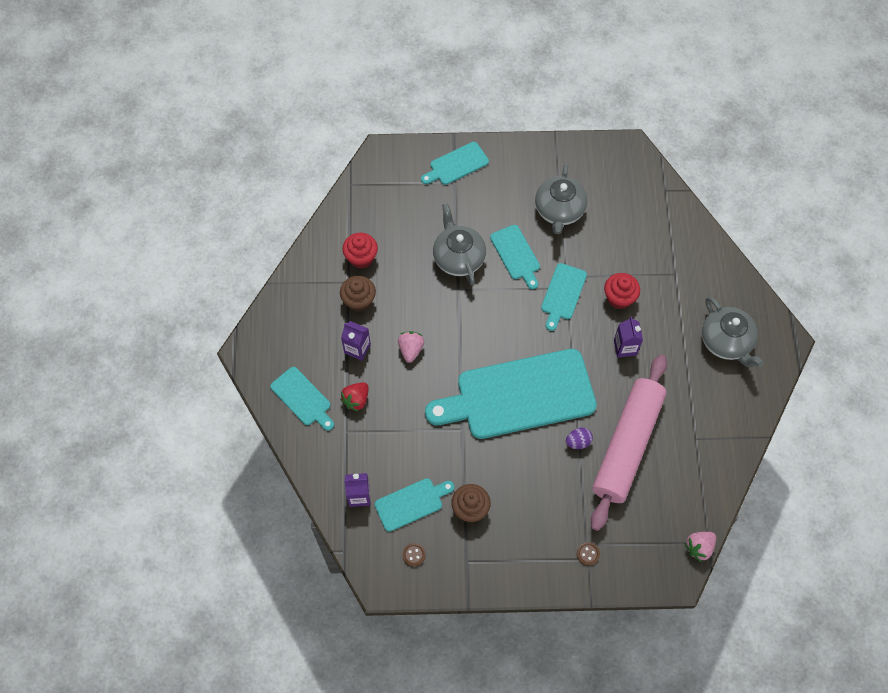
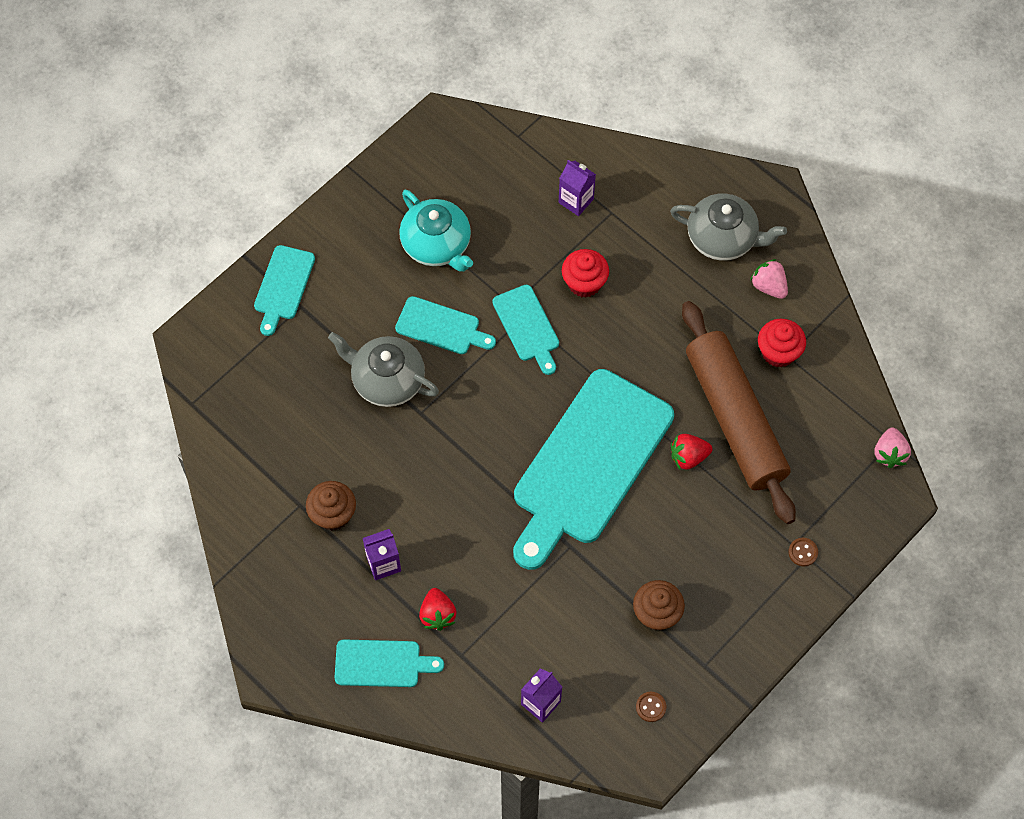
camera: 45 degrees left, 0 degrees up
(361, 258) = (287, 469): red cupcake -> red cupcake (778, 352)
(411, 349) = (438, 515): pink strawberry -> pink strawberry (768, 286)
(411, 503) = (597, 661): turquoise cutting board -> none
(559, 210) = (437, 245): grey teapot -> turquoise teapot
(578, 442) = (688, 457): purple egg -> red strawberry
(625, 347) = (638, 326): purple carton -> purple carton (576, 201)
(626, 445) = (734, 419): pink rolling pin -> brown rolling pin

